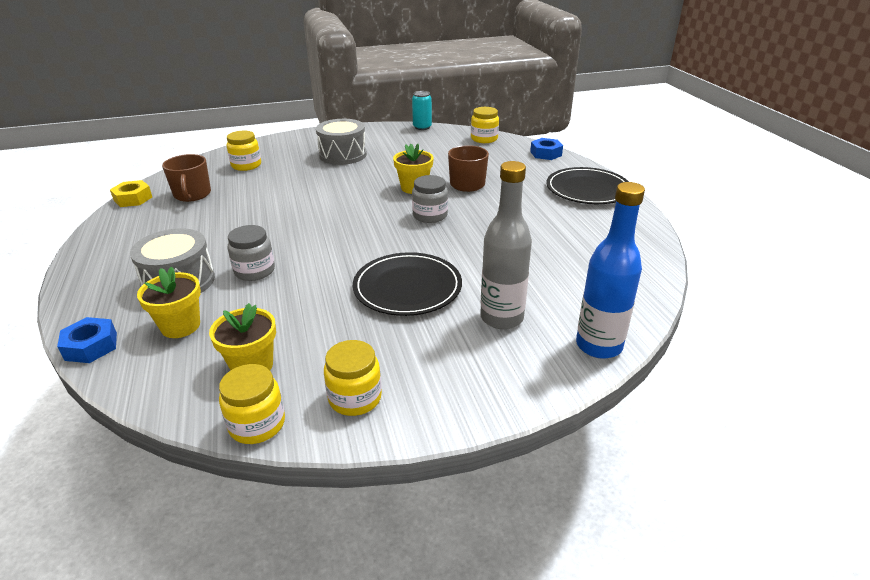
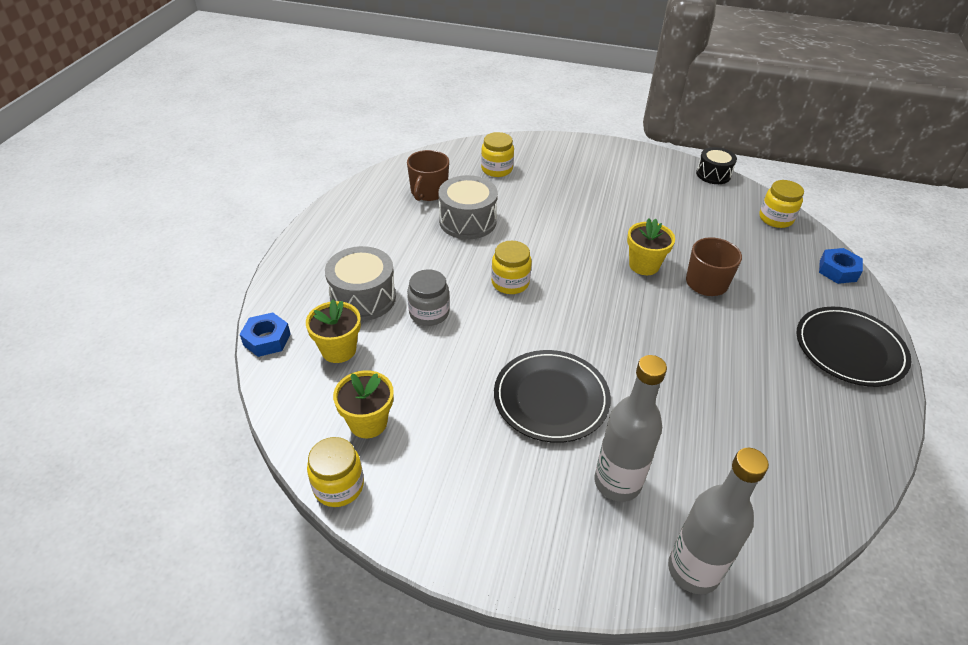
camera: 30 degrees right, 10 degrees up
(133, 199) = (378, 178): yellow nut -> none
(343, 155) = (599, 188): grey drum -> grey drum (467, 221)
(355, 398) = (427, 502): yellow jar -> yellow jar (510, 283)
(422, 127) = (713, 174): turquoise can -> black drum
(430, 215) = (635, 312): grey jar -> none
(599, 346) = (693, 570): blue bottle -> grey bottle

